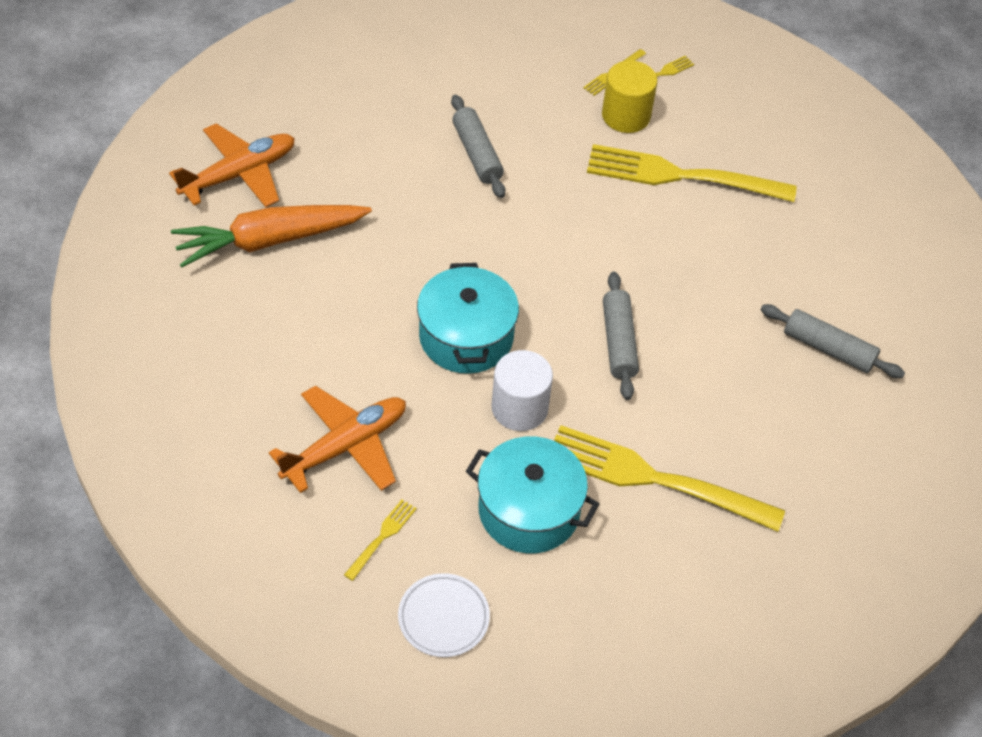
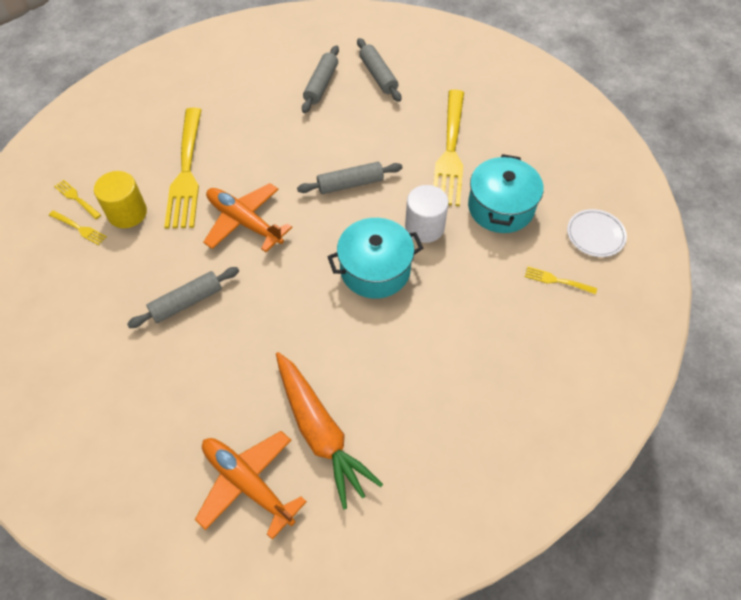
camera: 100 degrees left, 5 degrees up
(346, 446) = (497, 320): orange plane -> orange plane (244, 222)
(839, 427) = (378, 75): none -> grey rolling pin

